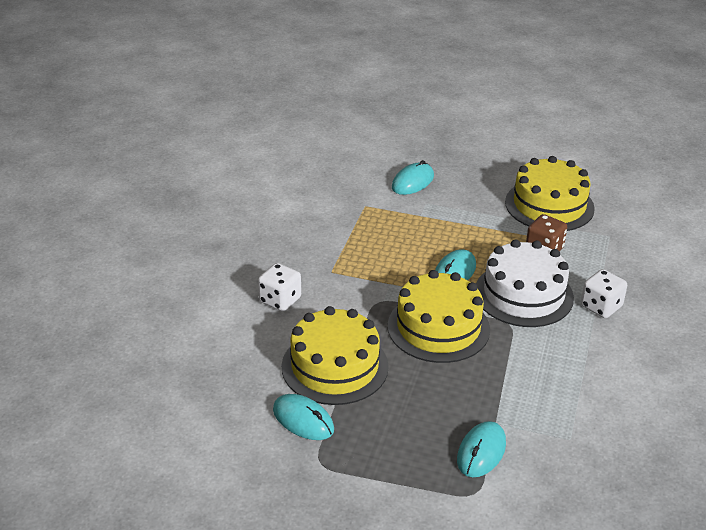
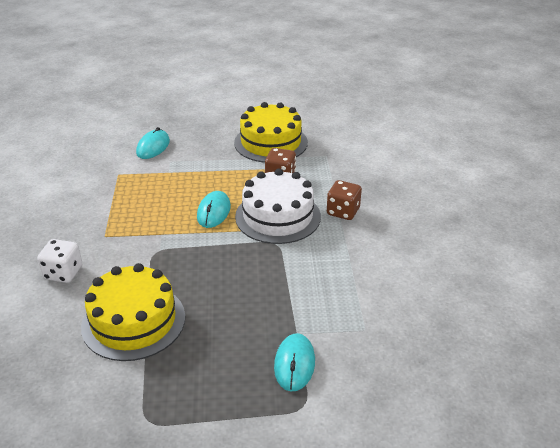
camera: 20 degrees left, 0 degrees up
(303, 420) = (118, 382): turquoise mouse -> none
(438, 327) = (216, 261): yellow cake -> none
(601, 307) = (343, 211): white dice -> brown dice

